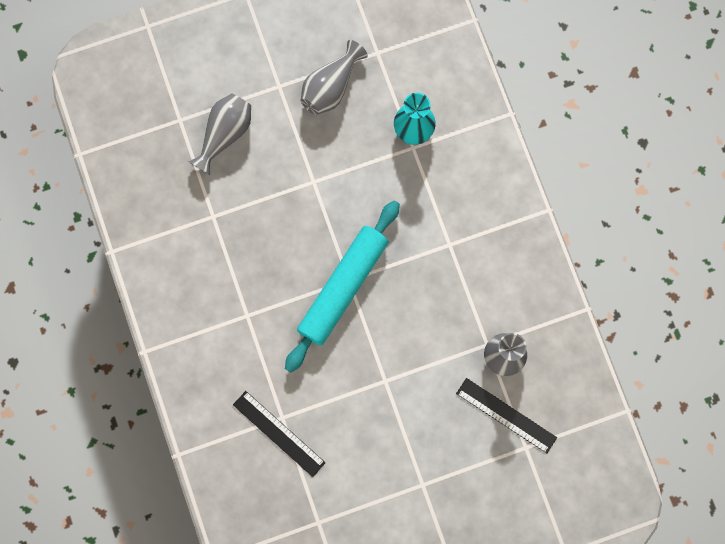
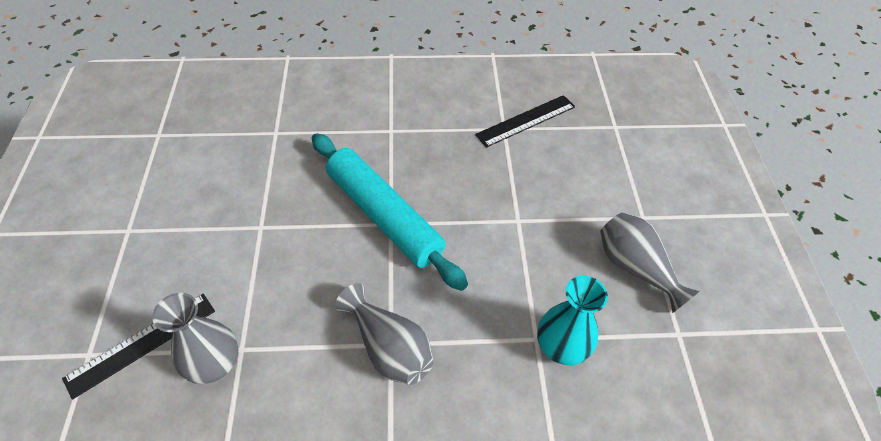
camera: 105 degrees right, 25 degrees down
(224, 134) = (592, 157): grey vase -> grey vase (389, 348)
(279, 433) = (262, 126): black ruler -> black ruler (526, 121)

